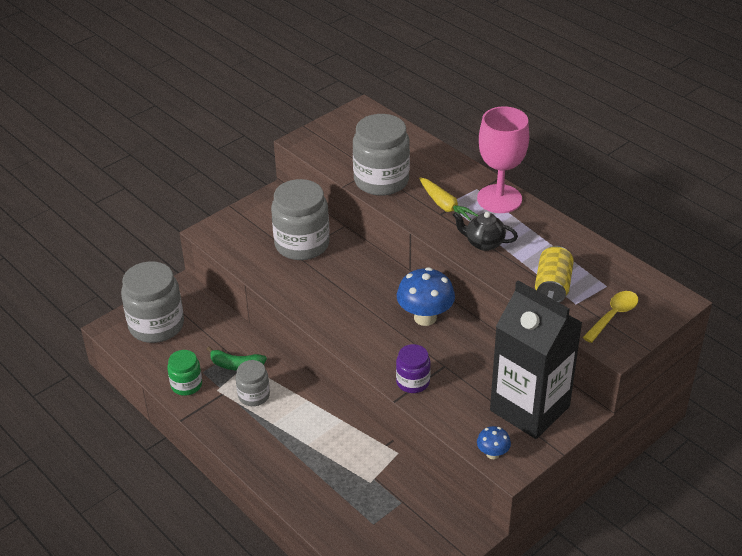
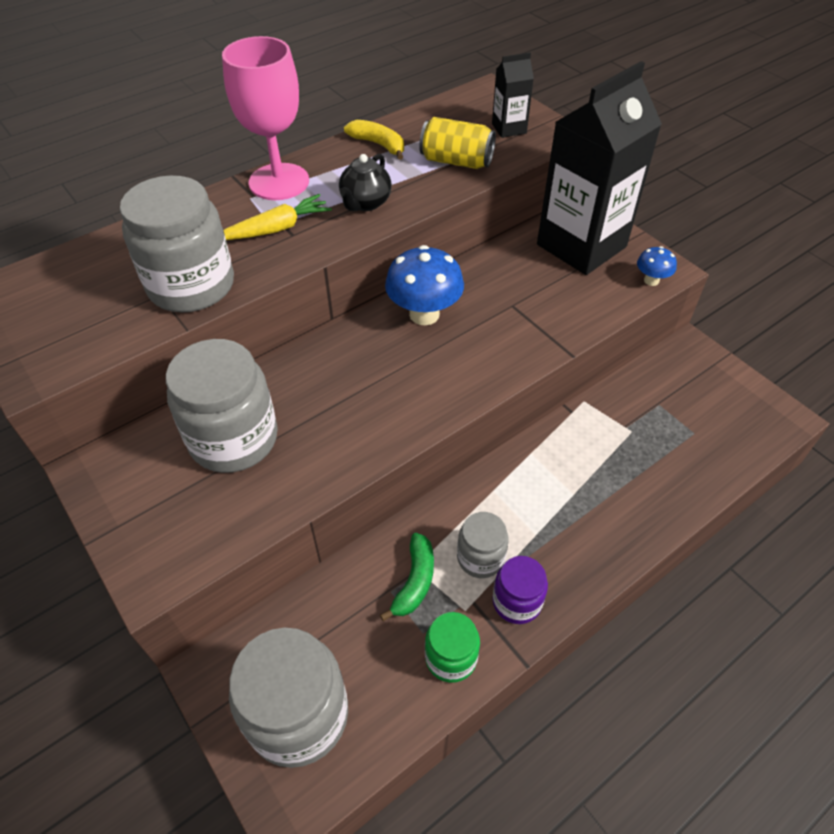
camera: 85 degrees left, 10 degrees up
(413, 382) = (540, 335): purple jar -> purple jar (516, 601)
(563, 242) = (378, 145): none -> yellow banana
(613, 315) = (509, 128): yellow spoon -> black carton

